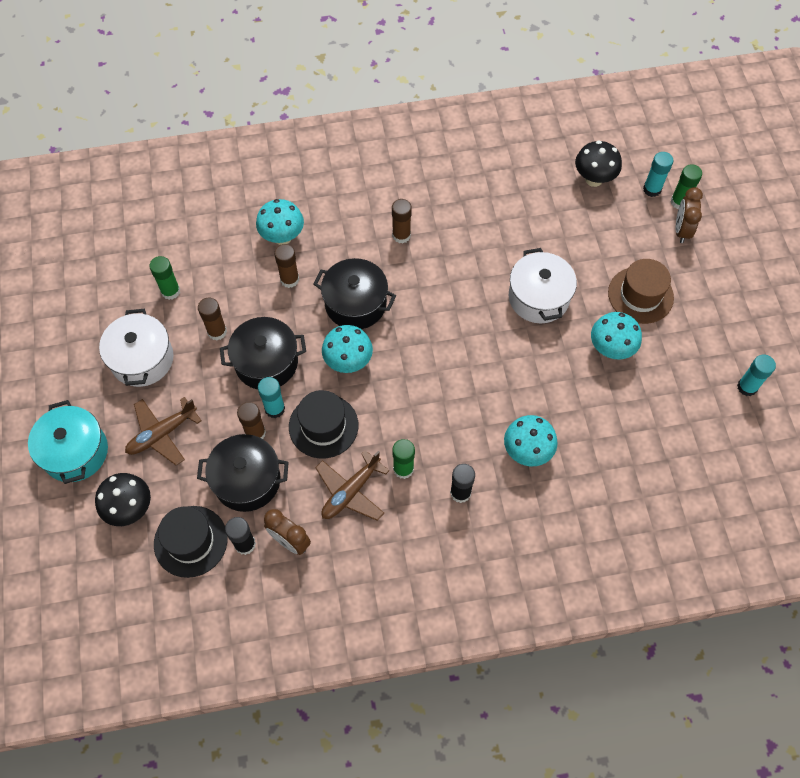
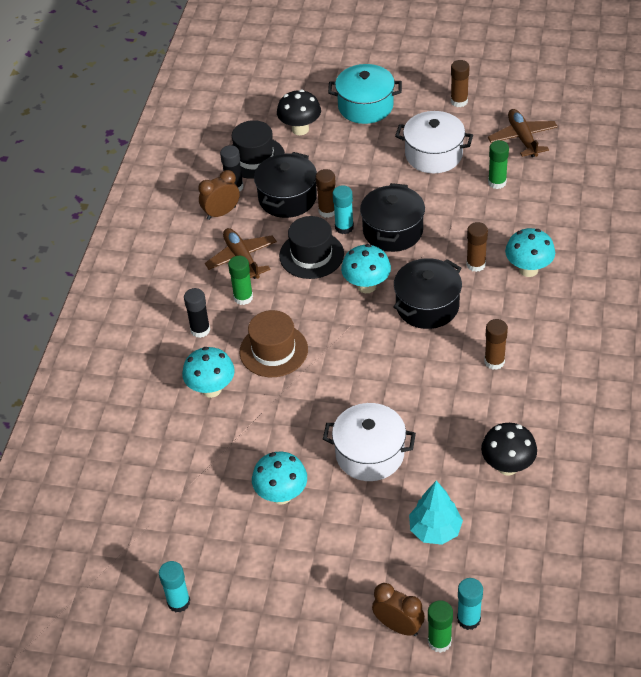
camera: 115 degrees right, 15 degrees down
(162, 434) = (356, 156): brown plane -> brown plane (522, 138)
(217, 331) = (440, 205): brown glue stick -> brown glue stick (459, 101)
(588, 231) = (435, 530): none -> turquoise tree
(593, 179) = (505, 563): black mushroom -> black mushroom (507, 466)
(640, 295) = (332, 548): brown hat -> brown hat (273, 350)

